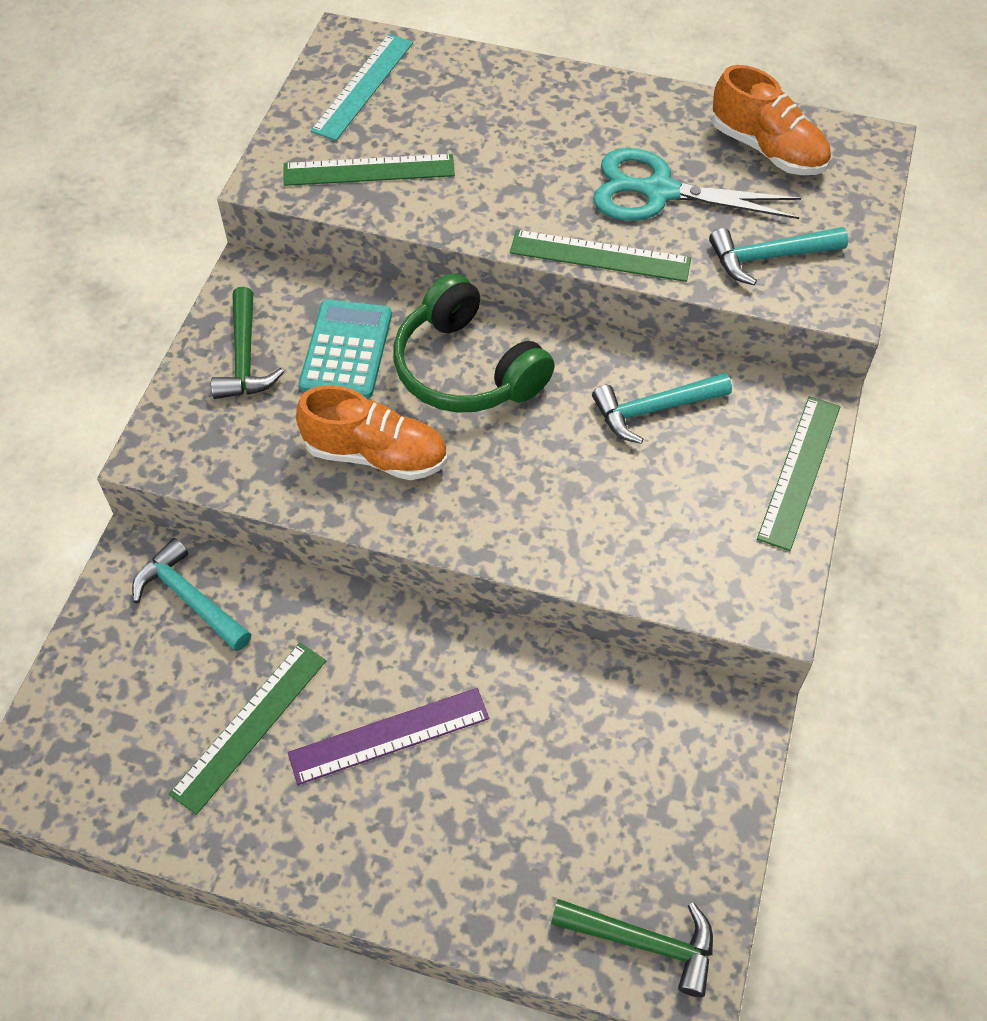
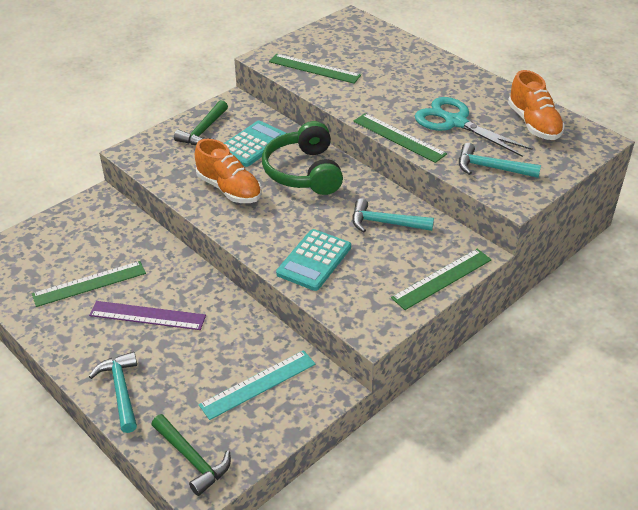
camera: 30 degrees right, 15 degrees down
(190, 598) = (108, 224): turquoise hammer -> turquoise hammer (121, 390)
(363, 86) = (342, 37): turquoise ruler -> turquoise ruler (258, 384)
(604, 527) = (314, 260): none -> turquoise calculator

